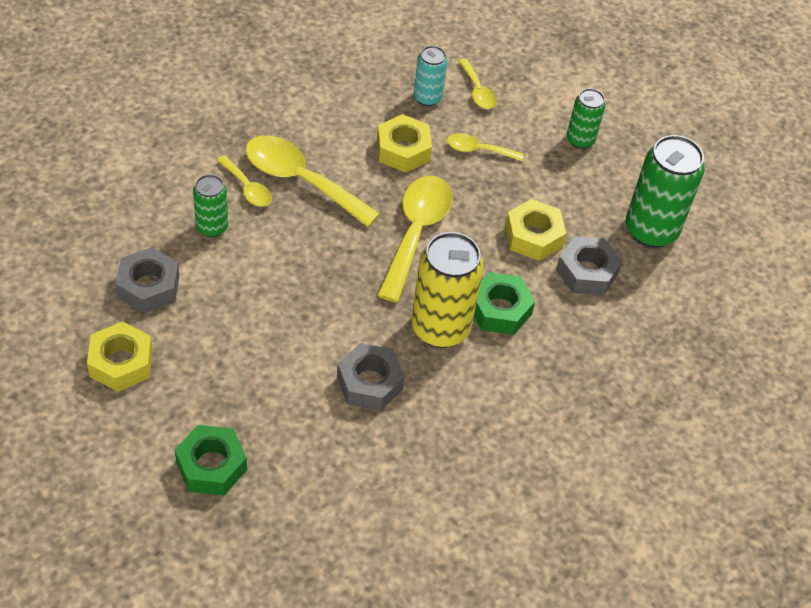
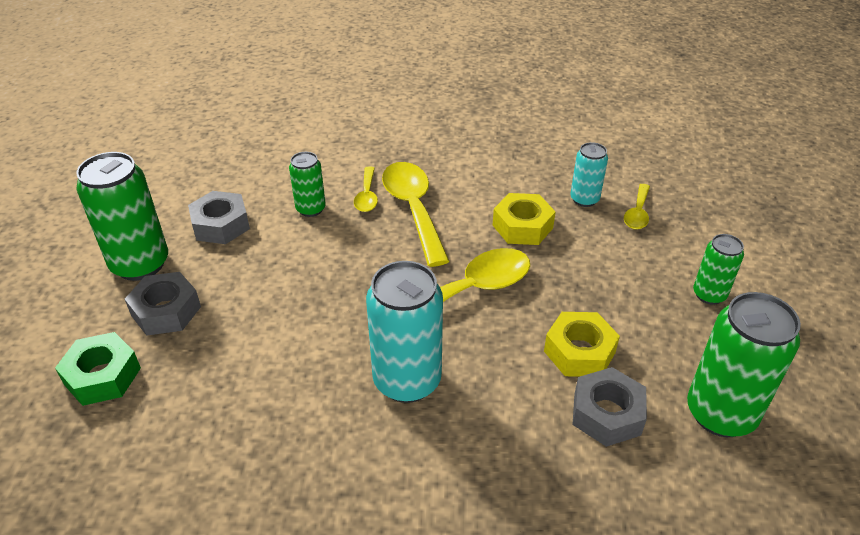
camera: 45 degrees right, 10 degrees down
(121, 363) = (140, 264): yellow nut -> green can
(369, 383) = (295, 389): grey nut -> grey nut (166, 311)
(440, 328) = (407, 380): yellow can -> turquoise can
(478, 150) = (593, 257): yellow spoon -> none
(499, 310) = (480, 397): green nut -> none

